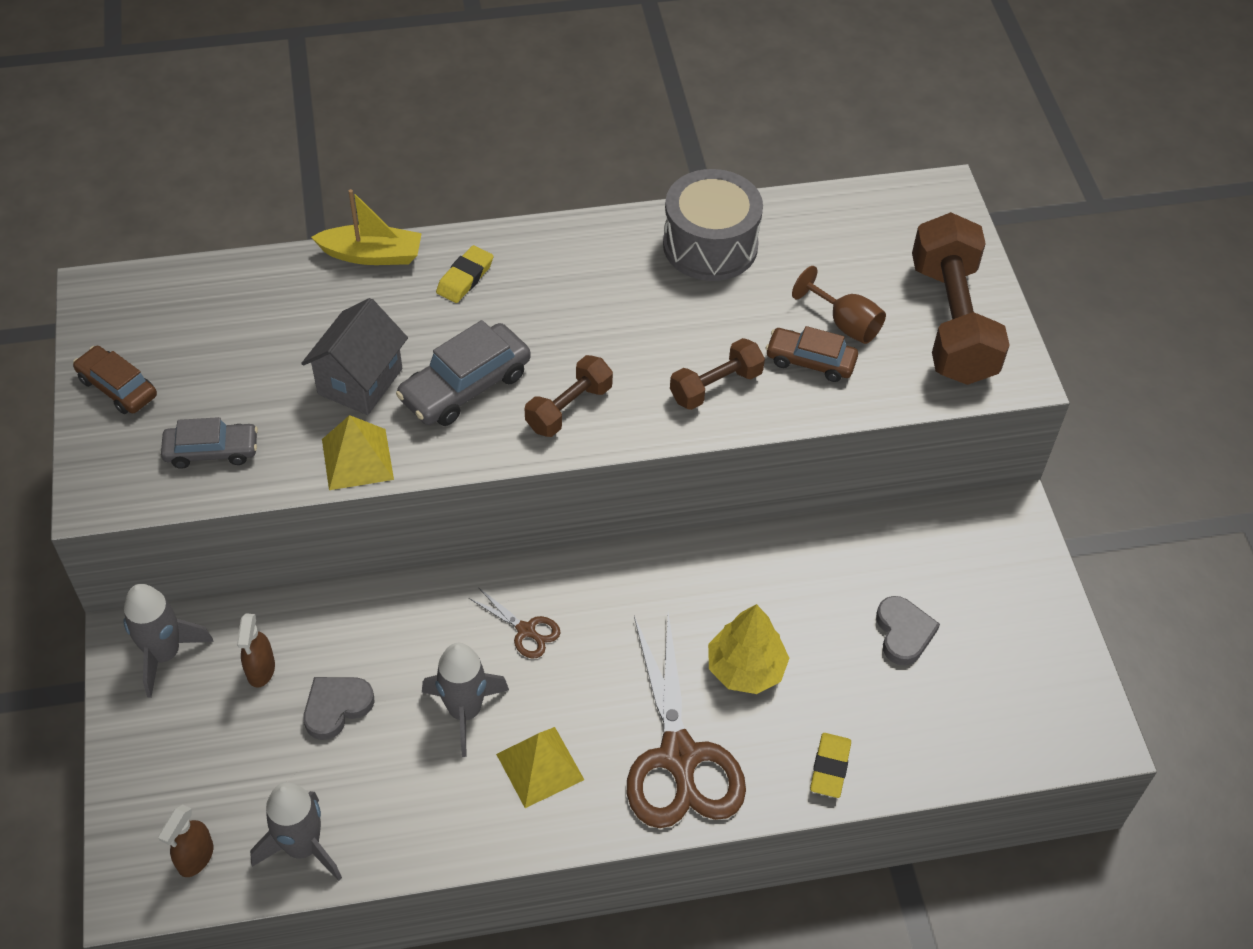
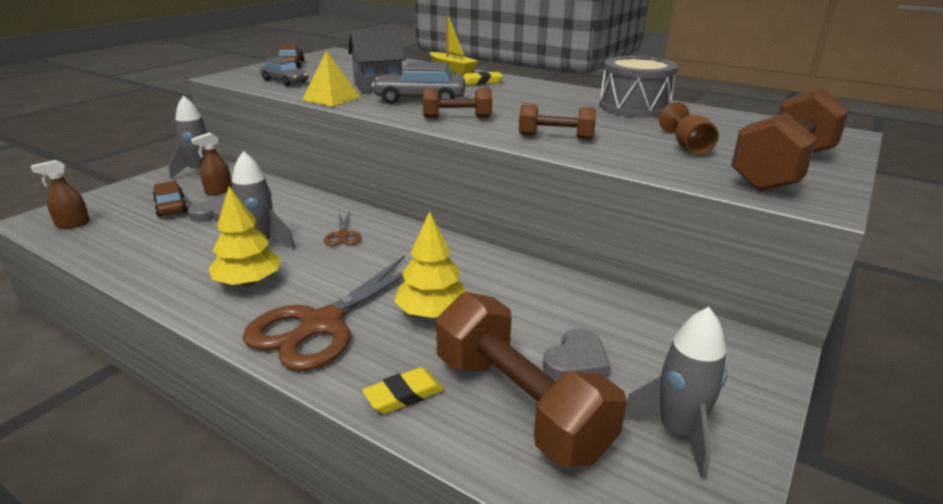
camera: 45 degrees right, 25 degrees down
(302, 847) = (106, 245): grey rocket -> grey rocket (677, 432)
(540, 766) = (248, 282): yellow pyramid -> yellow tree
(810, 361) = (638, 149): brown car -> brown car (171, 207)
(910, 709) = (519, 405): none -> brown dumbbell

